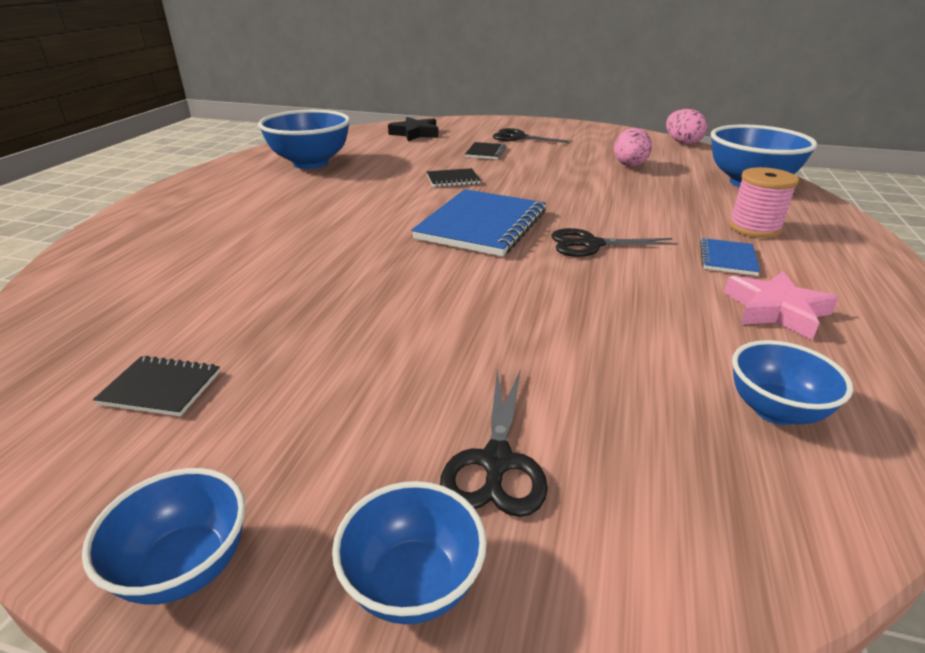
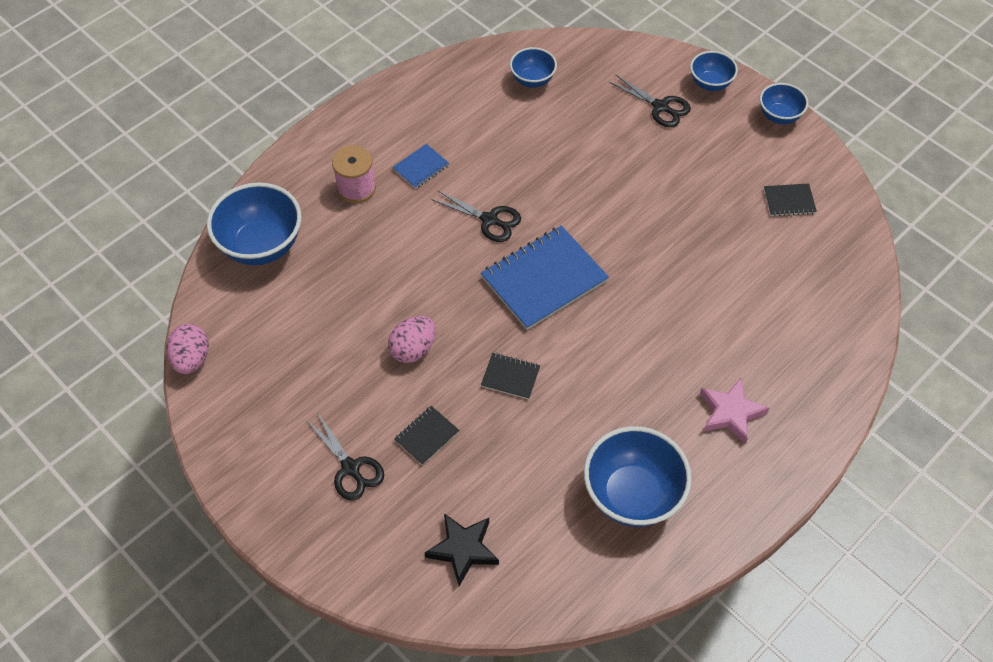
camera: 150 degrees left, 25 degrees up
(161, 388) = (789, 201): black notebook -> black notebook turned 45 degrees counterclockwise
(496, 462) = (660, 107): black scissors -> black scissors turned 90 degrees clockwise
(629, 166) = (319, 328): pink egg -> pink egg (413, 349)
(776, 310) = (455, 121): pink star -> pink star (730, 413)

